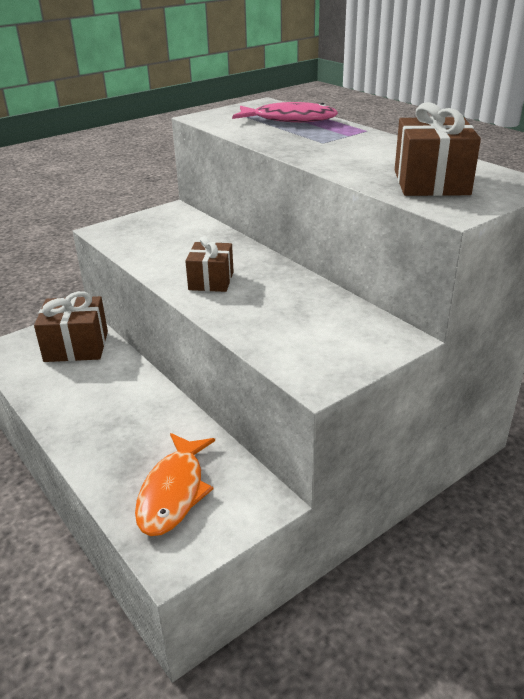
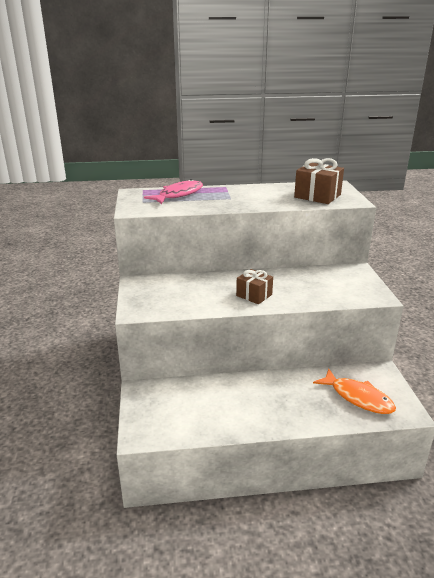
camera: 60 degrees left, 5 degrees down
(76, 346) = (175, 398): brown gift -> none

